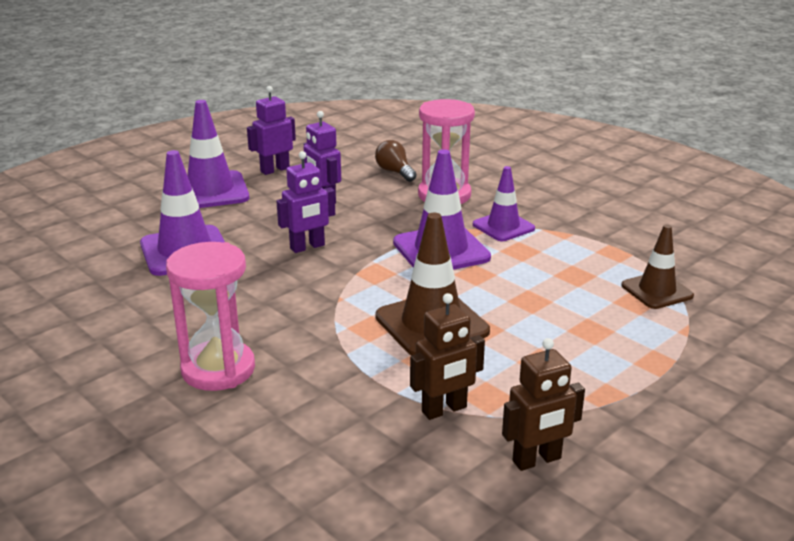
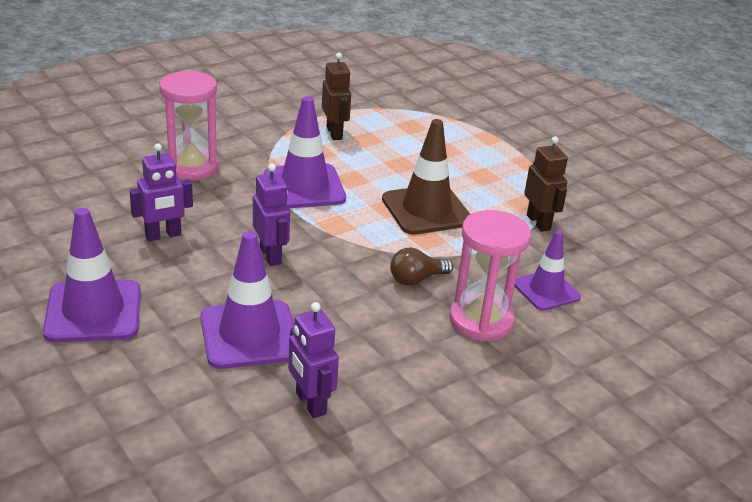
camera: 85 degrees left, 5 degrees up
(275, 170) = (58, 260): purple robot -> purple robot (310, 403)
(395, 172) = (117, 185): brown light bulb -> brown light bulb (416, 279)
(503, 226) = (271, 151): purple traffic cone -> purple traffic cone (546, 290)
(537, 460) = (590, 199): brown robot -> brown robot (334, 133)
(657, 291) = (397, 115): brown traffic cone -> none

